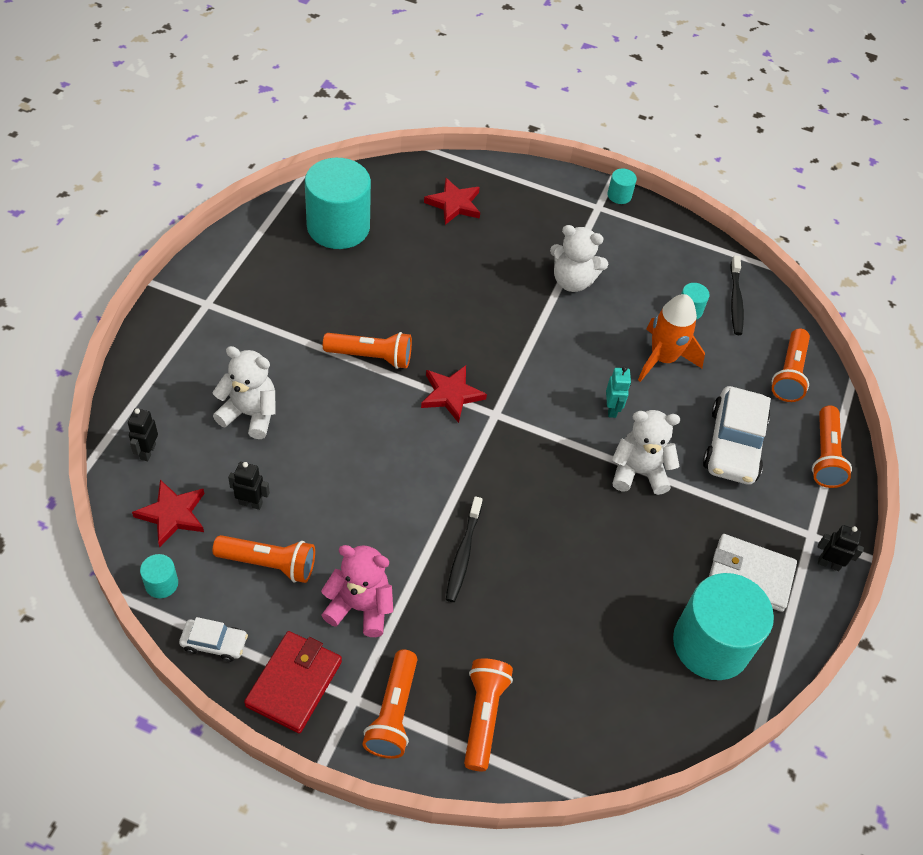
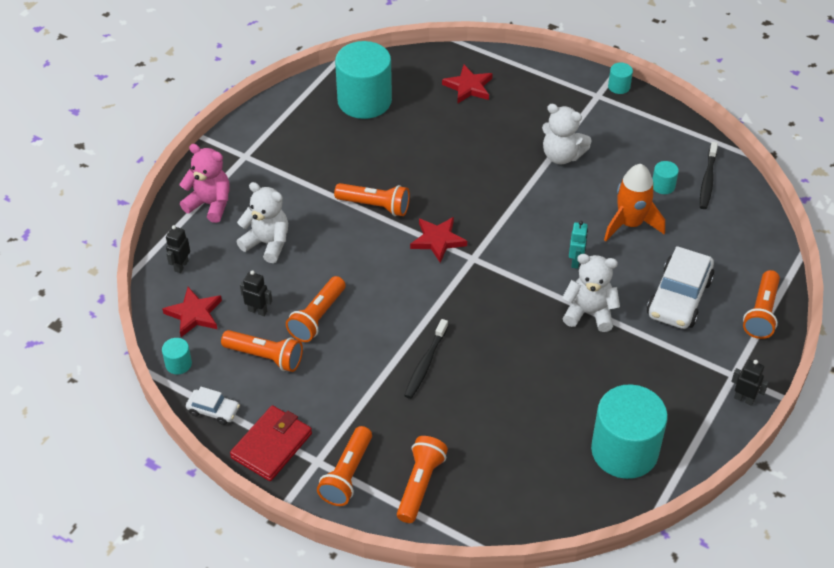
camera: 15 degrees right, 5 degrees down
(360, 607) = (333, 395): pink teddy bear -> pink teddy bear (210, 204)
(750, 575) = (671, 401): white wallet -> none
(789, 374) = (744, 244): orange flashlight -> orange flashlight (317, 317)

